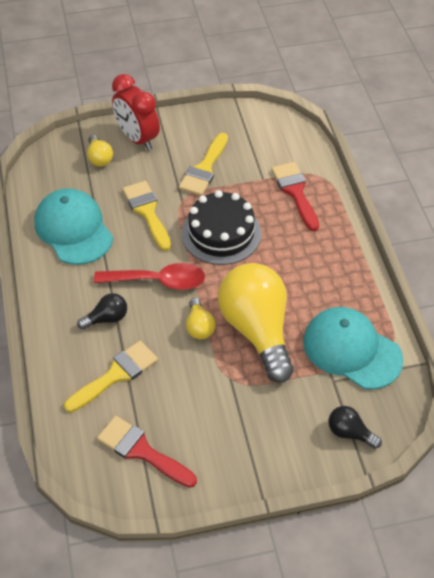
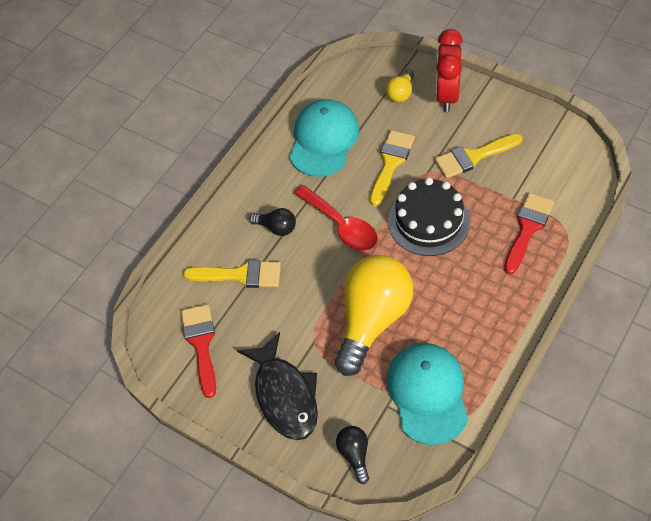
camera: 50 degrees right, 5 degrees up
(199, 327) = (333, 284): yellow light bulb -> none
(252, 434) = (285, 395): none -> black fish

